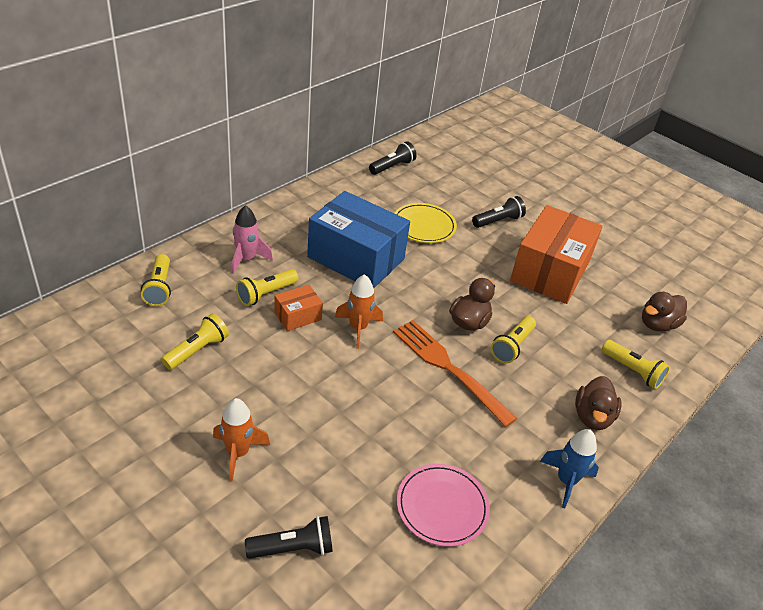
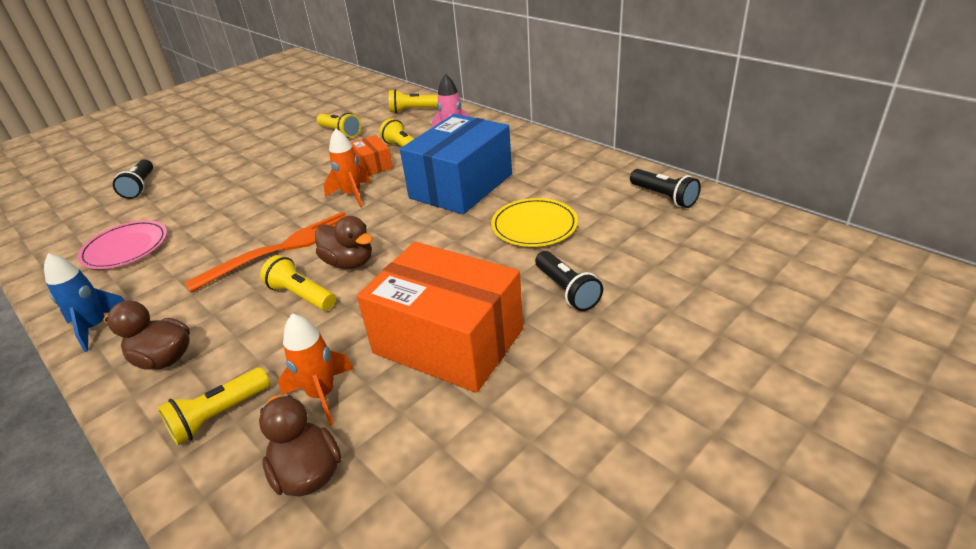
camera: 100 degrees right, 5 degrees down
(238, 453) = (233, 159): orange rocket -> orange rocket (322, 394)

